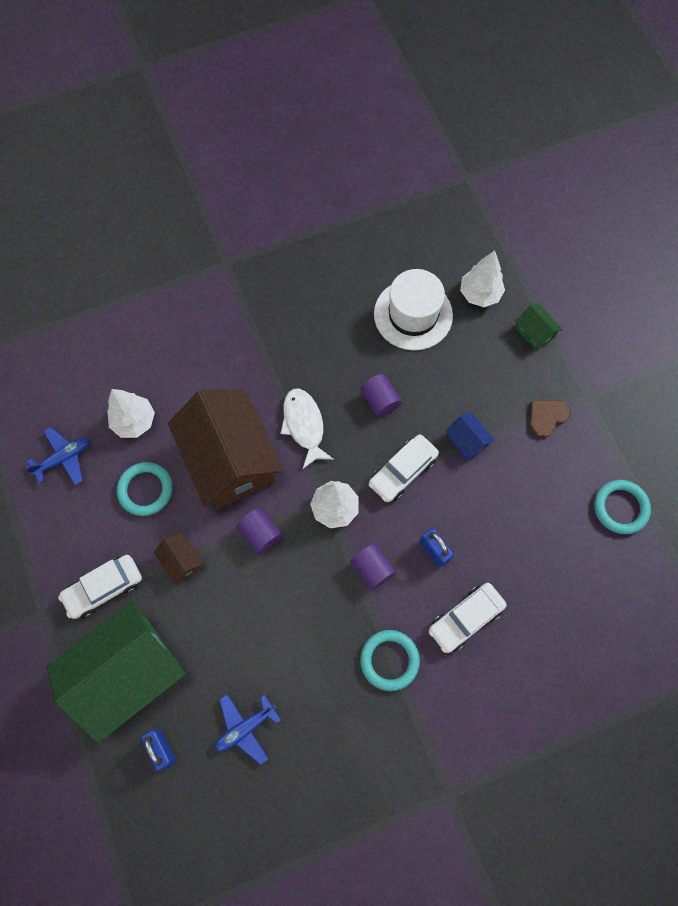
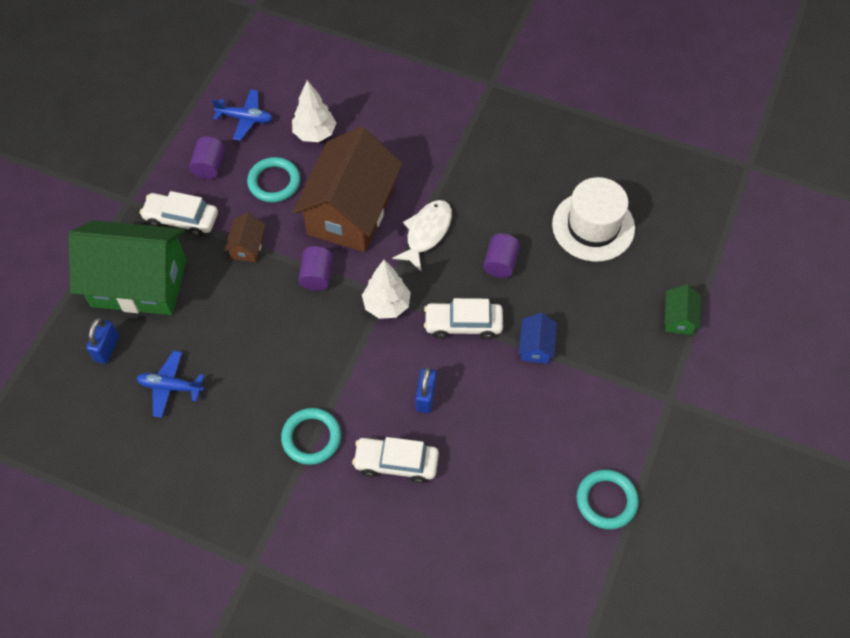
camera: 45 degrees right, 10 degrees down
(372, 569) = (367, 368): purple cylinder -> purple cylinder (209, 166)
(479, 294) = (664, 255): white tree -> none
(547, 417) = (619, 385): brown heart -> none

